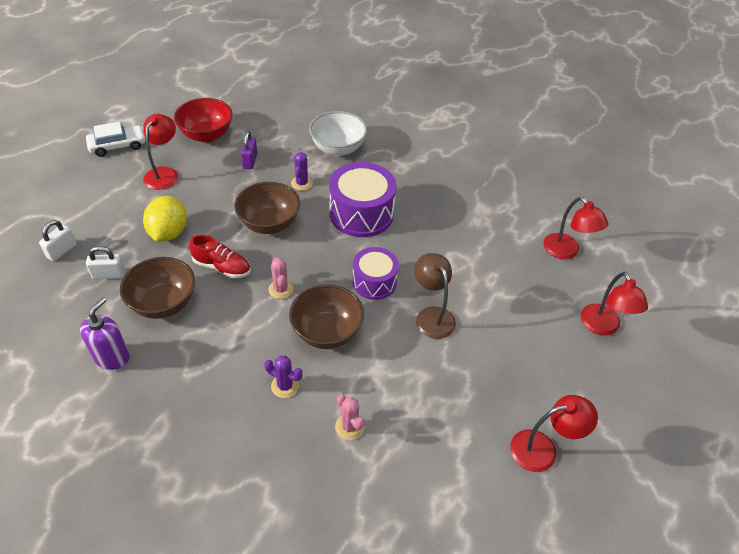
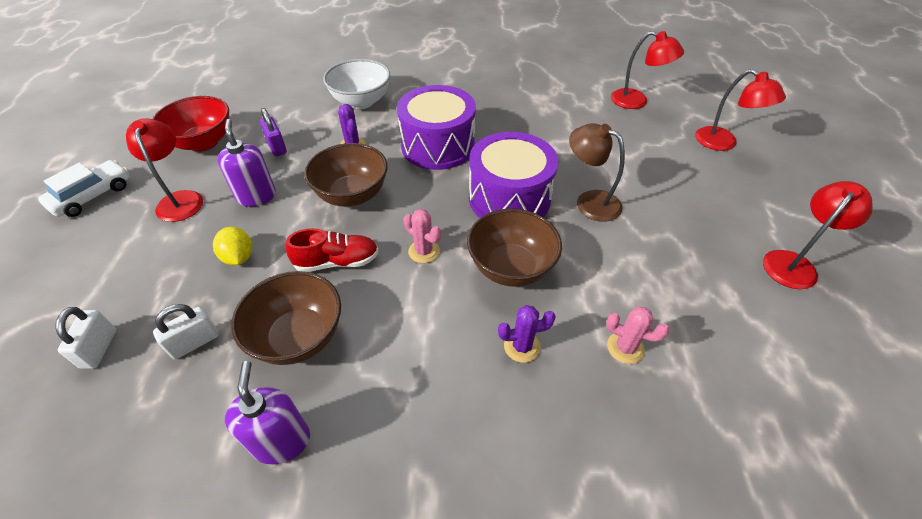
camera: 30 degrees left, 0 degrees up
(168, 233) = (239, 257): yellow lemon -> yellow lemon, size x0.64
(209, 194) = (256, 196): none -> purple soap dispenser
(374, 282) = (509, 198): purple drum -> purple drum, size x1.58

